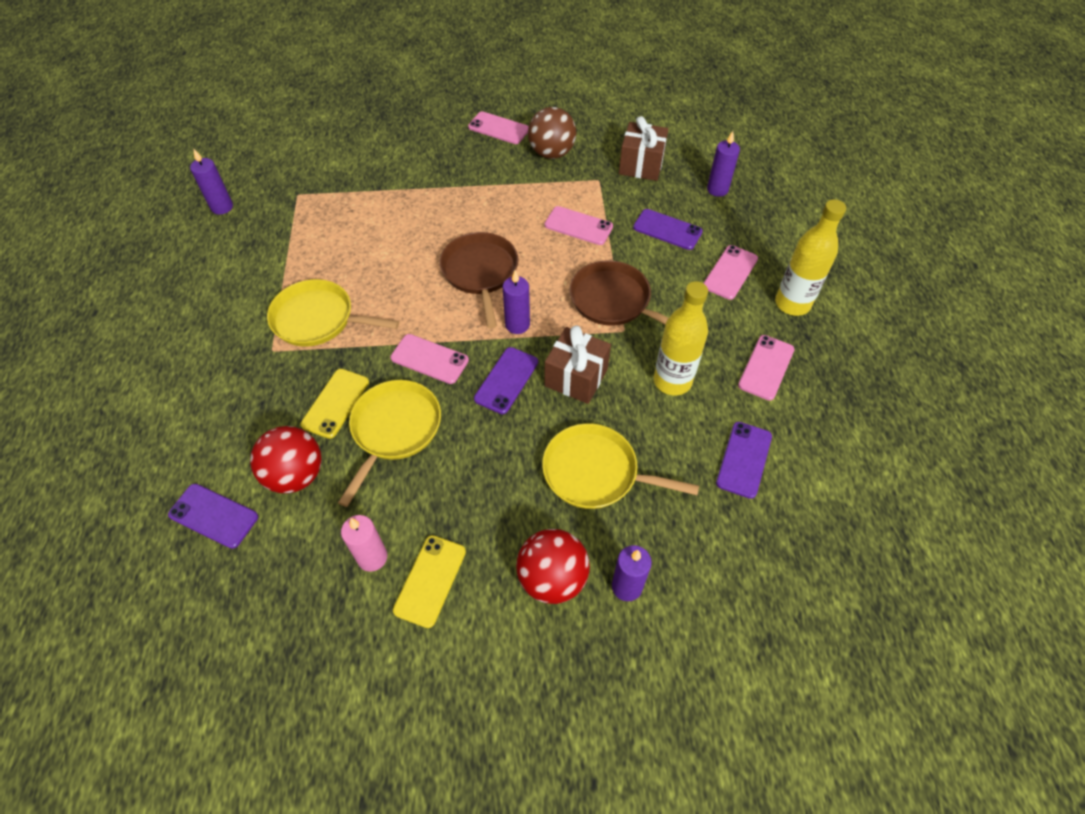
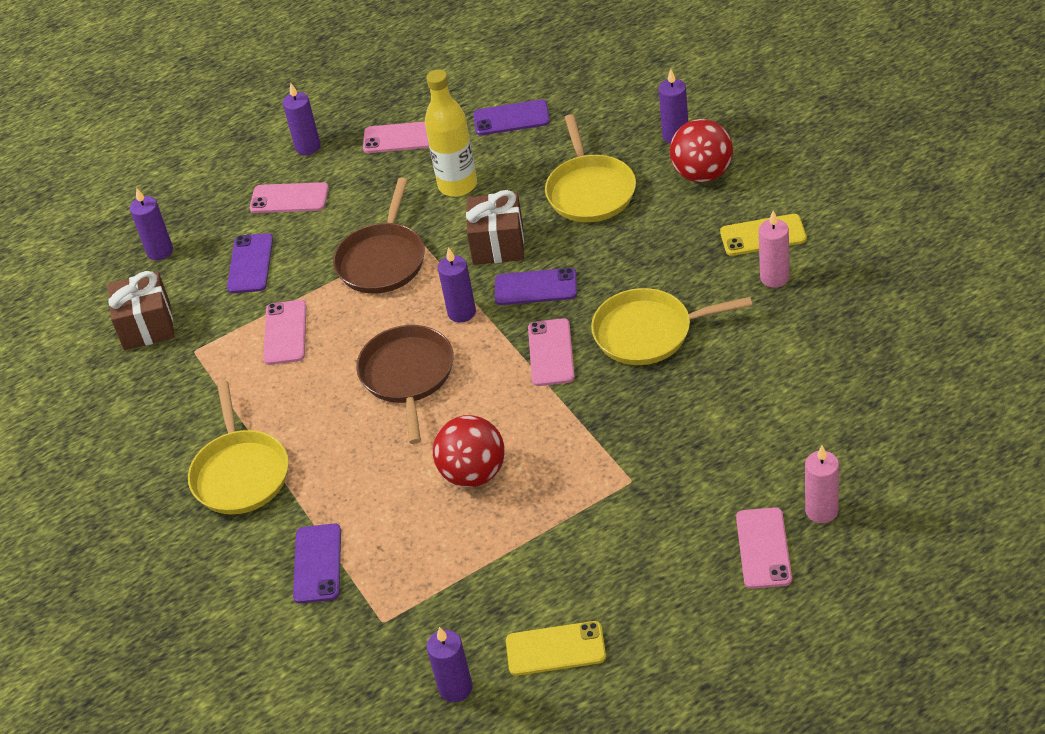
camera: 110 degrees left, 10 degrees down
(132, 446) = (821, 511): none -> pink candle
(213, 516) = (830, 399): purple phone -> purple phone (317, 564)
(296, 475) = (747, 370): red ball -> red ball (473, 473)
(317, 319) = (564, 469): yellow pan -> yellow pan (240, 473)
(335, 403) = (653, 390): yellow phone -> yellow phone (555, 649)
(480, 272) = (407, 375): brown pan -> brown pan turned 120 degrees clockwise
(498, 128) = (137, 488): pink phone -> pink phone (763, 548)
(551, 153) = (164, 413): brown ball -> none
(792, 304) = (308, 147): yellow bottle -> purple candle

